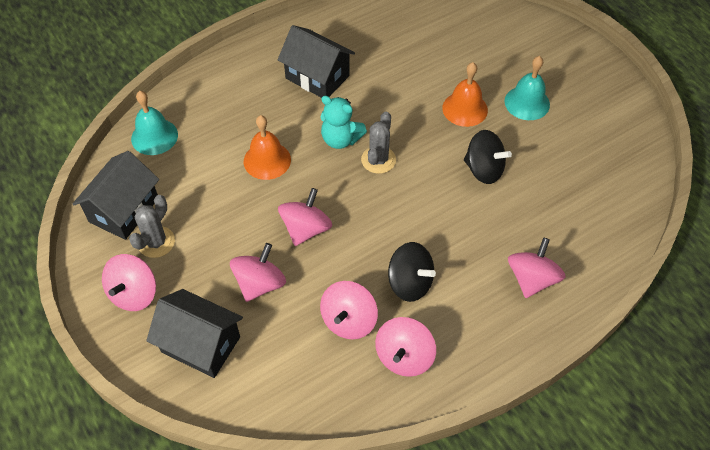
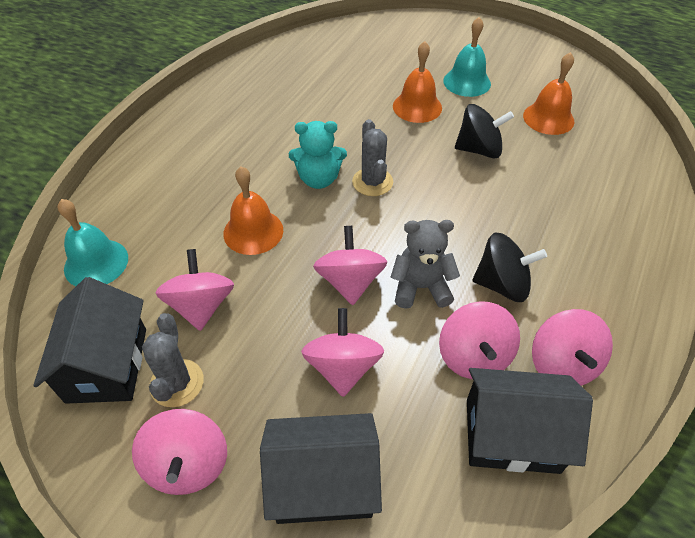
camera: 30 degrees left, 5 degrees down
(317, 77) = (250, 133): black house -> black house (511, 435)
(351, 256) = (421, 287): none -> grey teddy bear
(532, 279) = (608, 225): pink spinning top -> pink spinning top (201, 306)
(568, 167) = (548, 118): none -> orange bell

